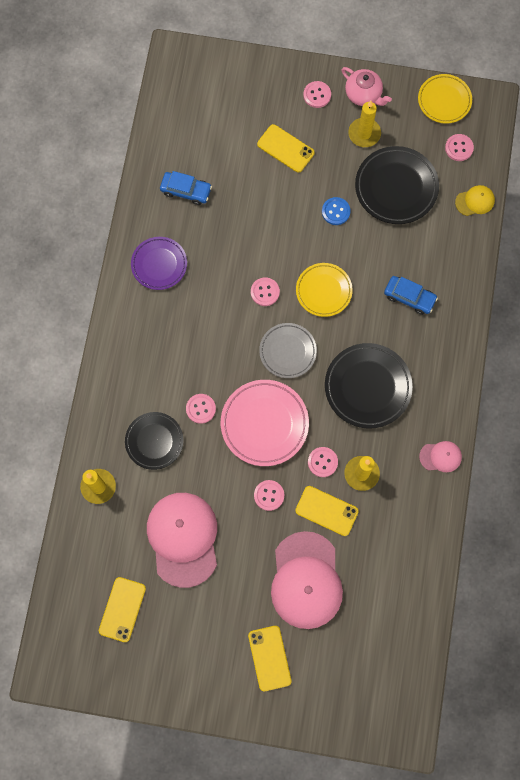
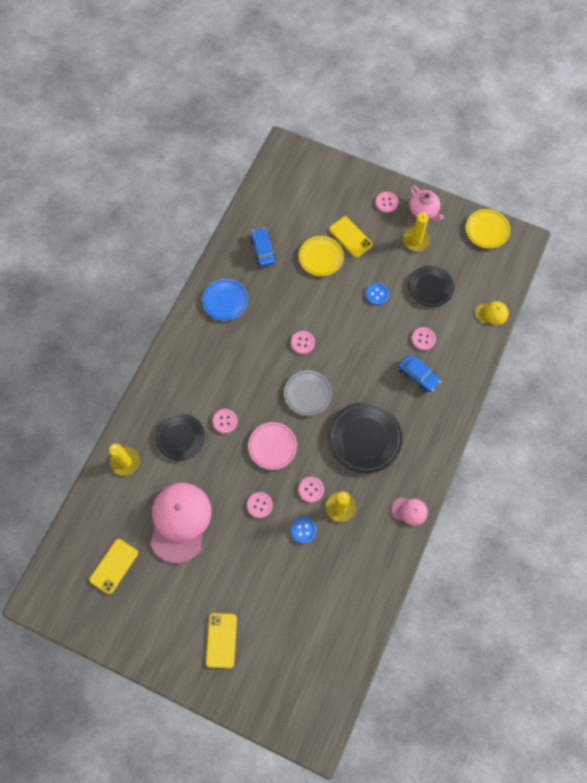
camera: 15 degrees right, 5 degrees down
(159, 264) = (225, 301): purple plate -> blue plate
(186, 191) = (263, 250): blue car -> blue car turned 135 degrees counterclockwise
(264, 424) = (272, 446): pink plate -> pink plate, size x0.66
(306, 580) = (270, 583): pink cap -> none
(323, 291) = (350, 353): yellow plate -> yellow plate (321, 257)
(326, 511) = (303, 530): yellow phone -> blue button
(396, 187) = (430, 287): black plate -> black plate, size x0.66
(459, 148) = (489, 269): pink button -> pink button (423, 339)

